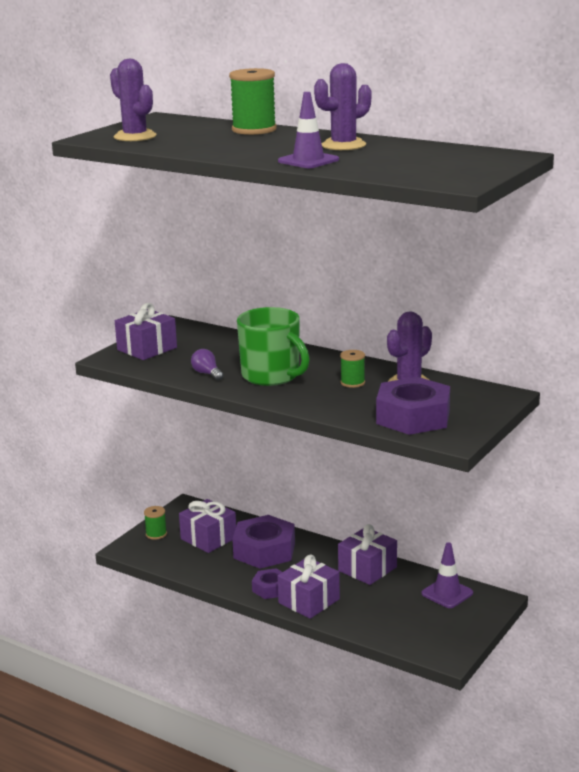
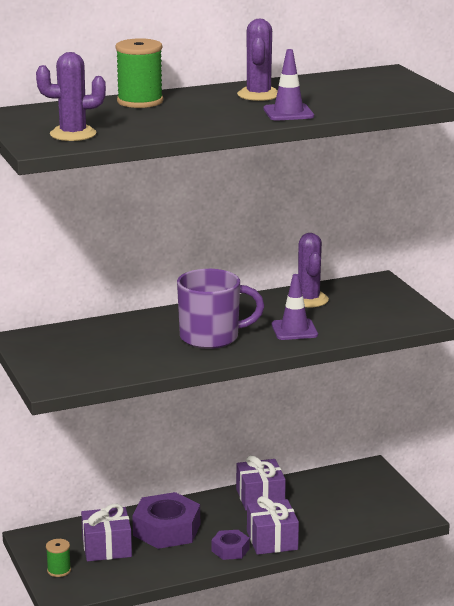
camera: 55 degrees left, 0 degrees up
(147, 349) = (59, 364): purple gift -> none
(207, 374) = (162, 358): purple light bulb -> none
(271, 376) = (211, 337): green mug -> purple mug
(352, 383) = (275, 316): green spool -> none
(413, 417) = (370, 318): purple nut -> none
(447, 593) = (338, 481): purple traffic cone -> purple traffic cone (294, 330)

